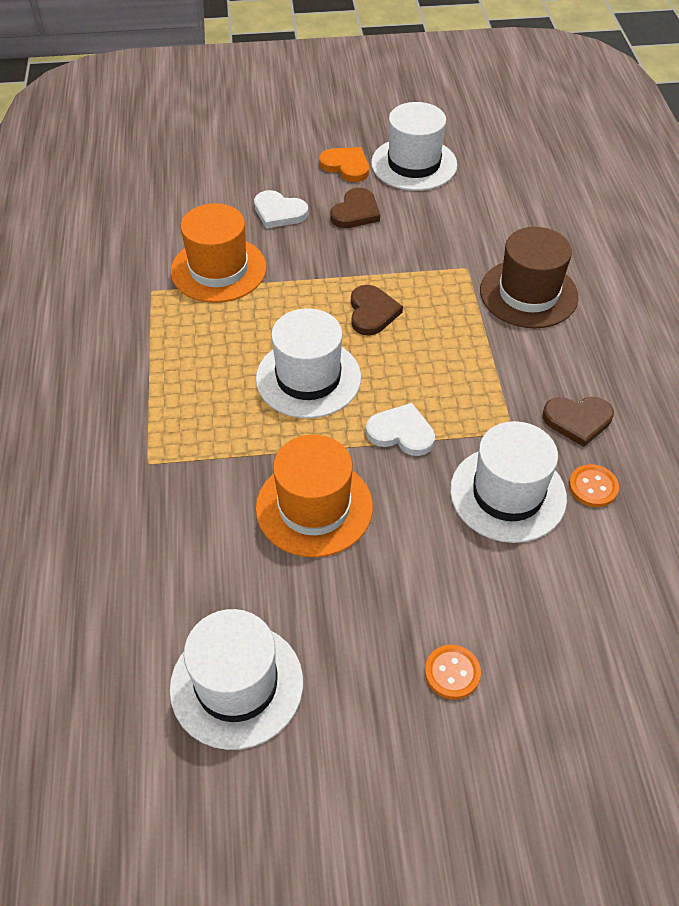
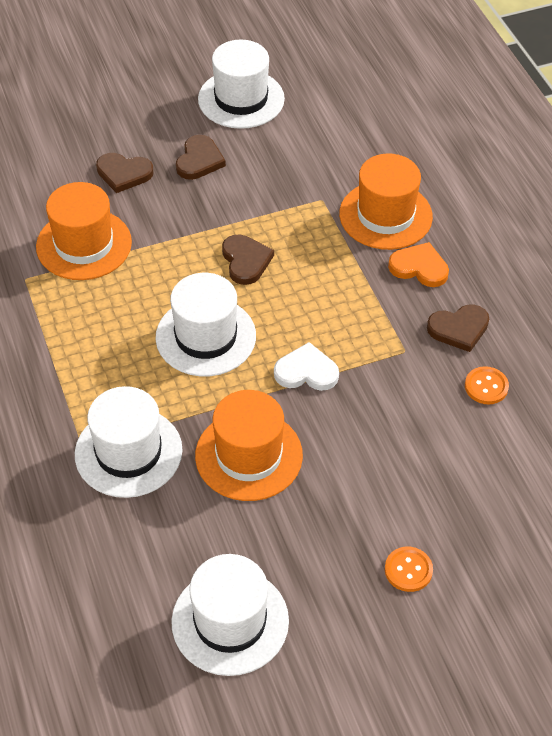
camera: 15 degrees left, 0 degrees up
(279, 212) = (124, 173): white heart -> brown heart
(346, 166) = (175, 112): orange heart -> orange heart (419, 267)
(508, 494) = (415, 408): white hat -> white hat (128, 452)
(528, 294) = (385, 215): brown hat -> orange hat

